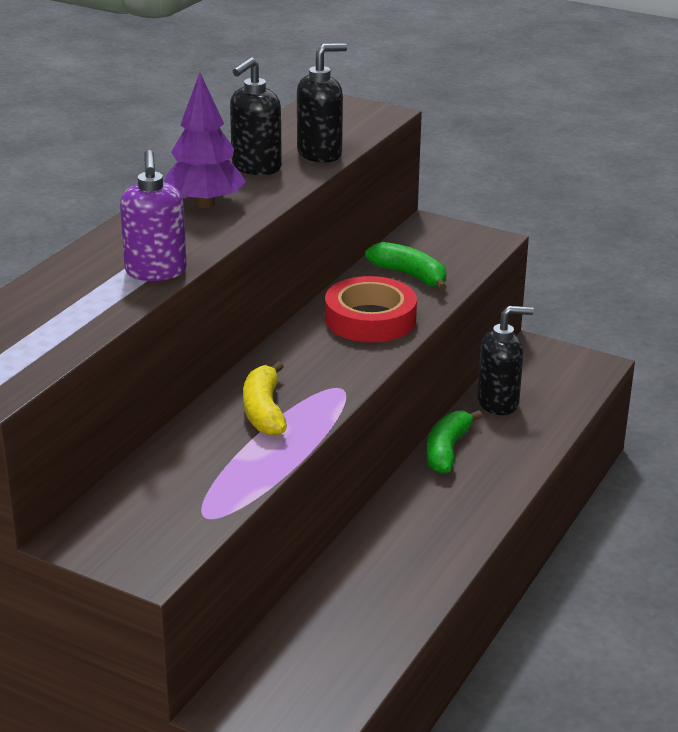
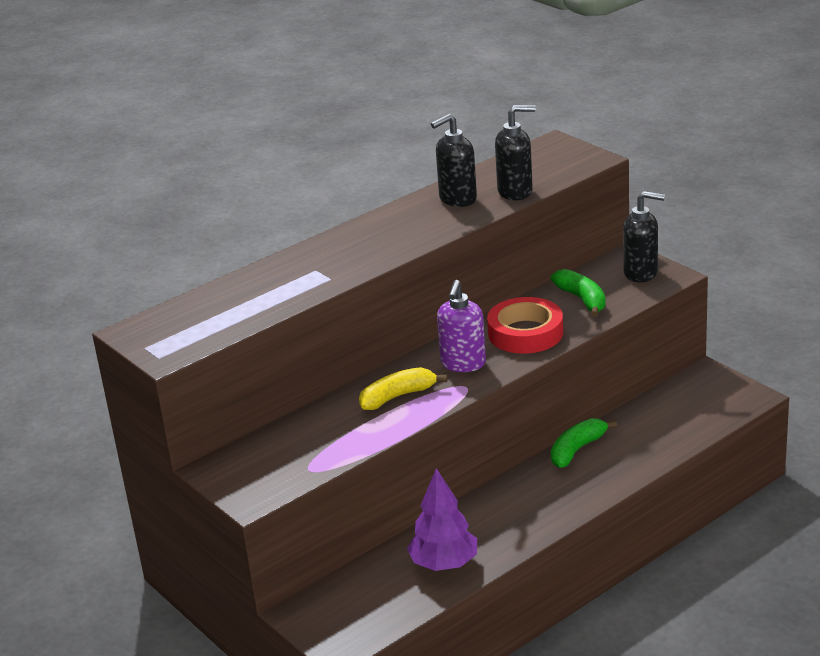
camera: 25 degrees right, 0 degrees up
(156, 272) = (326, 280): purple soap dispenser -> purple soap dispenser (463, 364)
(205, 204) = (398, 227): purple tree -> purple tree (444, 564)
(264, 411) = (398, 396): yellow banana -> yellow banana turned 45 degrees clockwise
(498, 403) = (644, 417): black soap dispenser -> black soap dispenser (641, 273)

